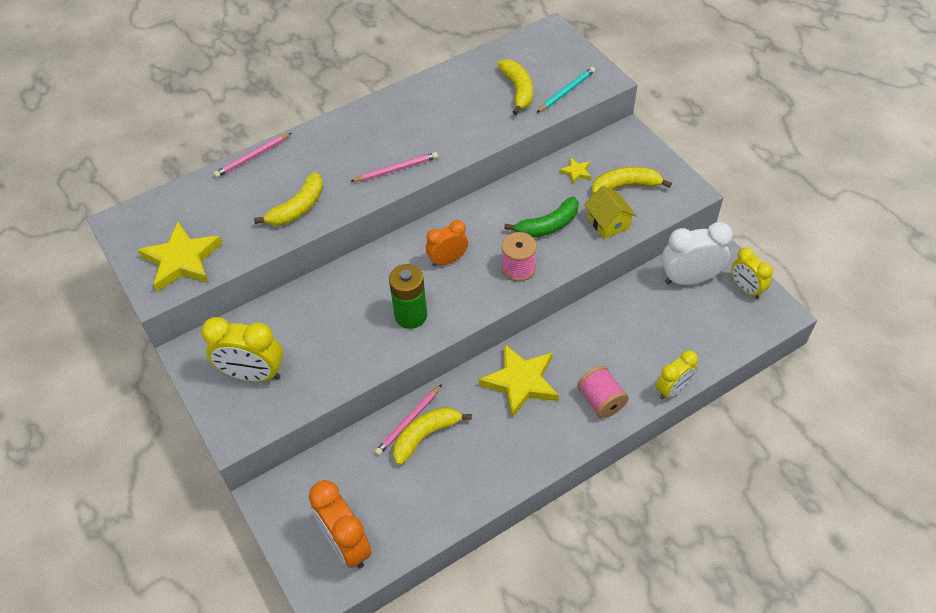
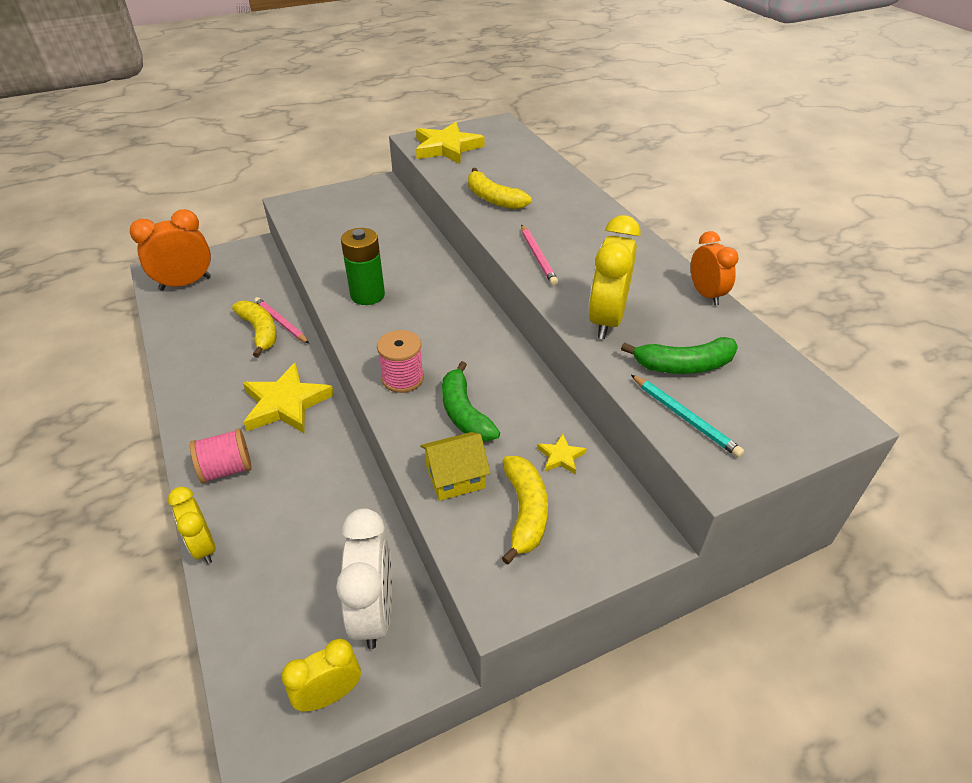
camera: 95 degrees right, 10 degrees down
(252, 157) = (569, 177): pink pencil -> none
(253, 374) = (342, 211): yellow clock -> yellow clock (606, 320)
(447, 260) = (433, 324): orange clock -> orange clock (706, 294)
(518, 90) = (683, 365): yellow banana -> green banana

